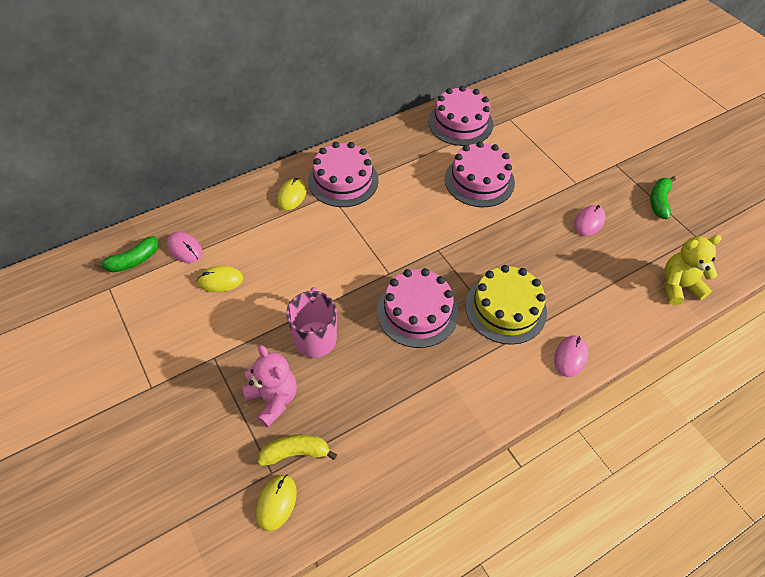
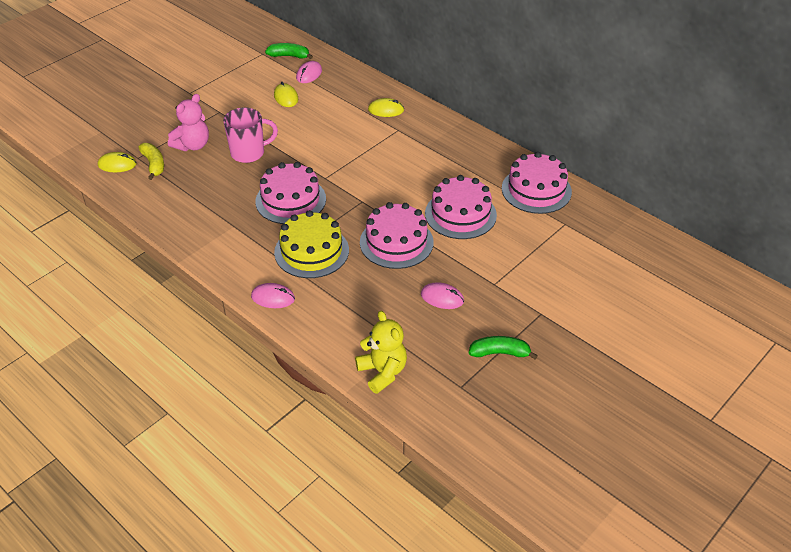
camera: 75 degrees right, 10 degrees down
(133, 261) = (289, 56): green banana -> green banana turned 150 degrees clockwise
(343, 180) = (417, 133): pink cake -> pink cake (396, 242)

